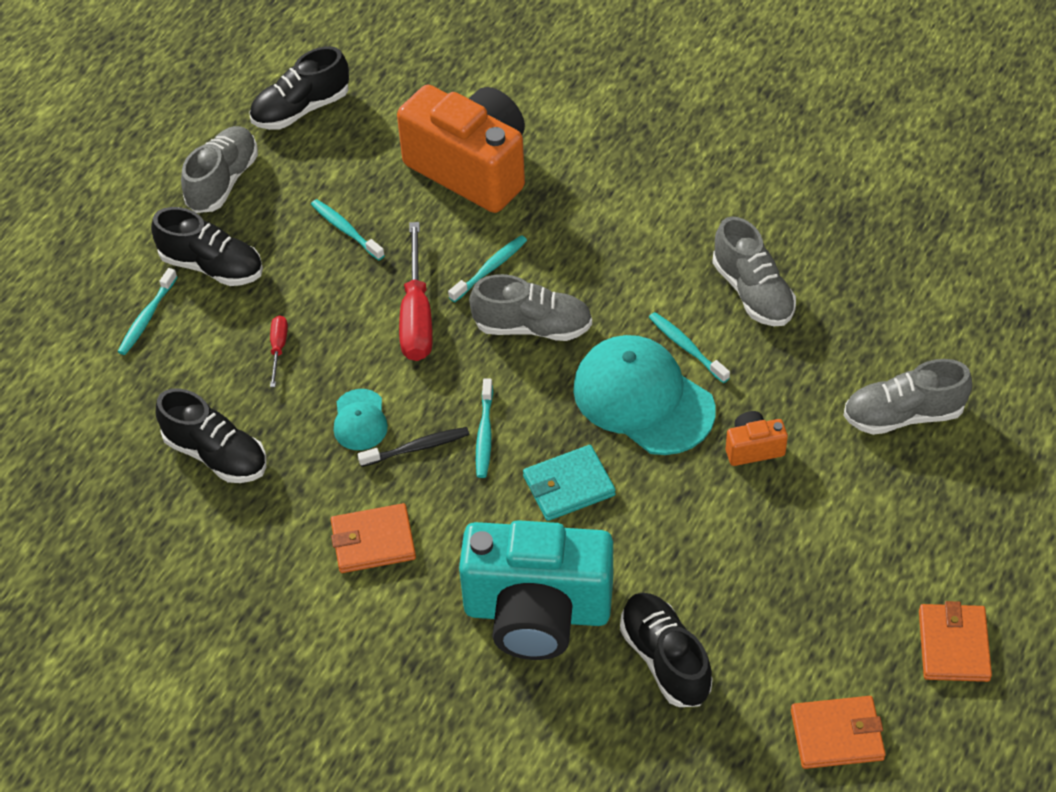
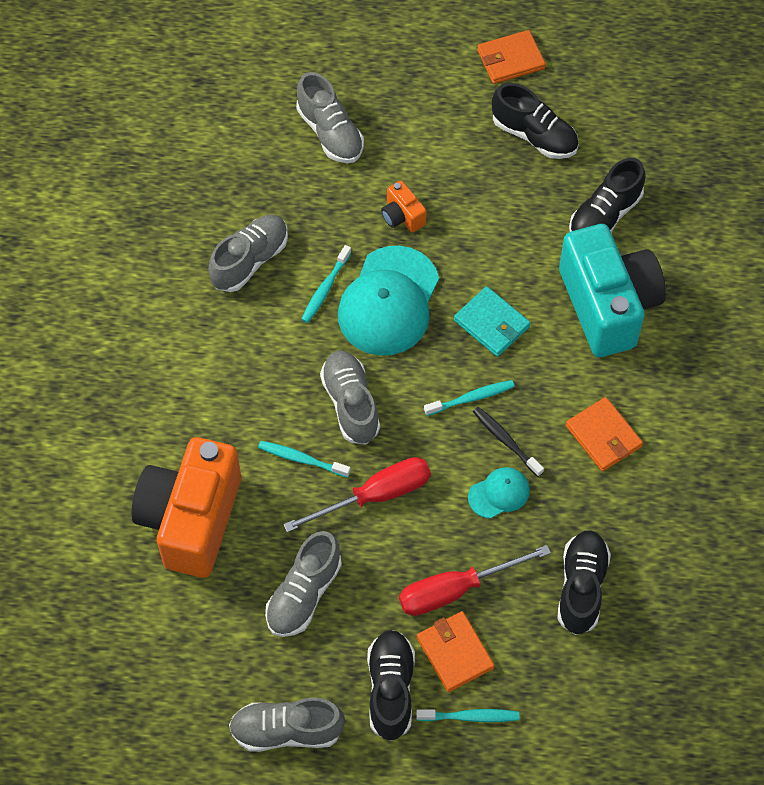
camera: 115 degrees left, 10 degrees up
(278, 348) = (456, 589): red screwdriver -> red screwdriver, size x2.02
(301, 109) = (168, 703): black shoe -> black shoe (534, 135)
(346, 230) = (304, 594): turquoise toothbrush -> grey shoe
(837, 735) = (610, 105): orange wallet -> orange wallet (455, 653)

